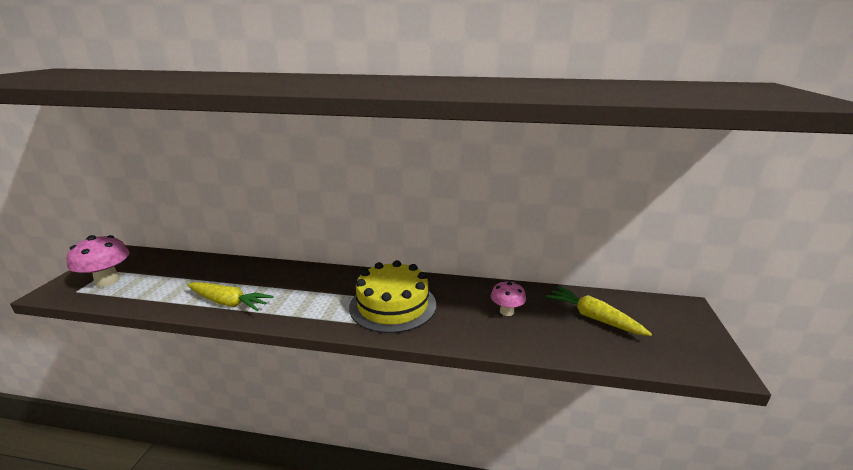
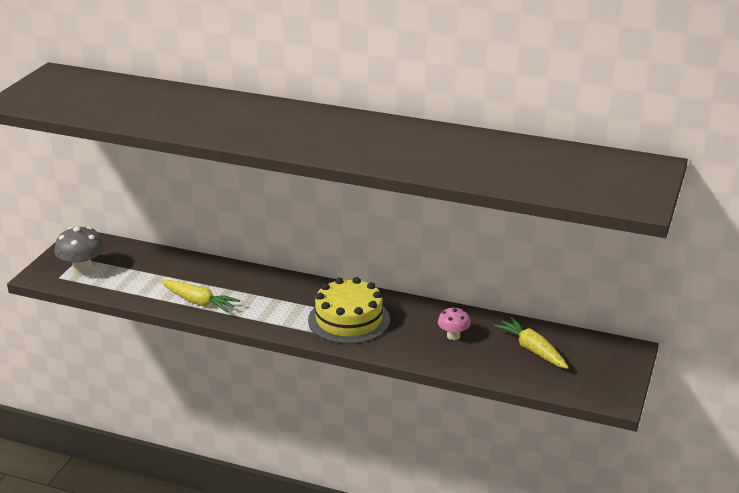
camera: 10 degrees right, 5 degrees up
(107, 281) = (82, 269): pink mushroom -> grey mushroom

